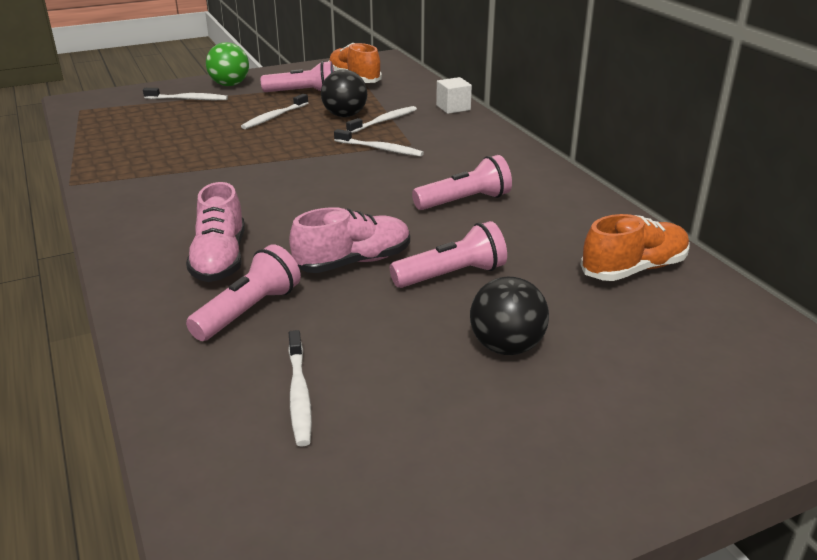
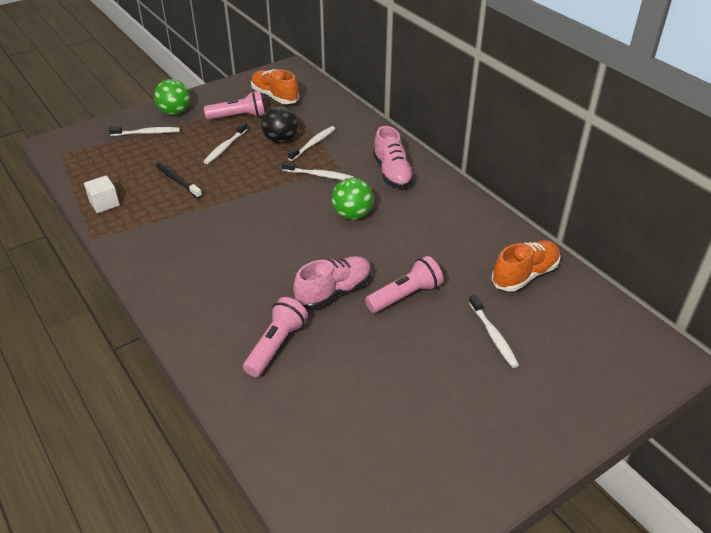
camera: 10 degrees left, 10 degrees up
(202, 141) = (177, 181): none -> black toothbrush
(220, 259) = (238, 301): pink shoe -> pink shoe (392, 173)
(299, 394) = (334, 410): white toothbrush -> white toothbrush (493, 335)
(408, 188) = (352, 215): none -> green ball
(453, 108) = (362, 123): white cube -> white cube (104, 203)
(464, 201) = (396, 223): pink flashlight -> none
(506, 347) = (456, 353): black ball -> none

